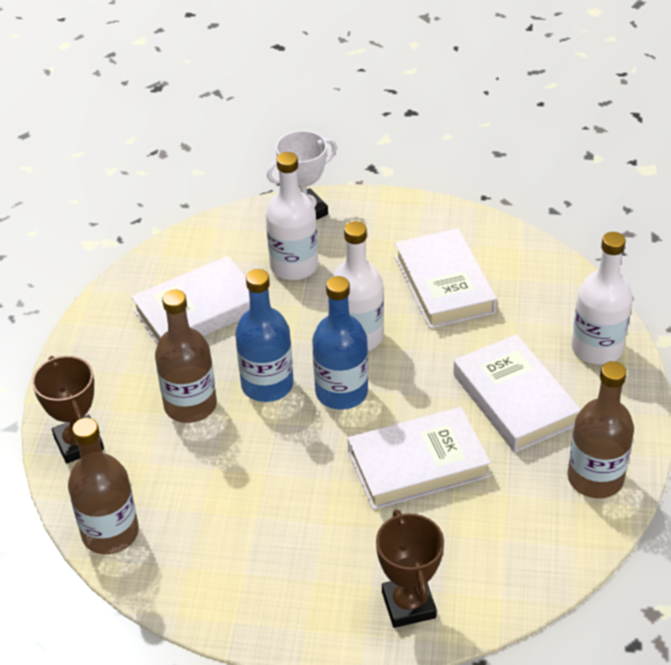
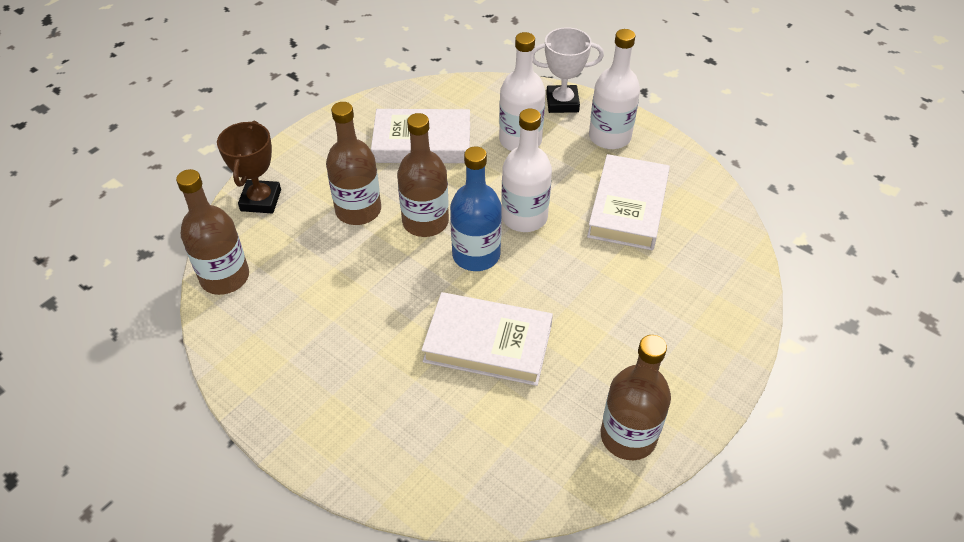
camera: 30 degrees right, 5 degrees up
(267, 385) = (425, 222): blue bottle -> brown bottle
(408, 605) = (385, 457): brown trophy -> none
(515, 399) = (612, 330): white book -> none
(597, 348) = (719, 322): white bottle -> white bottle (609, 137)

